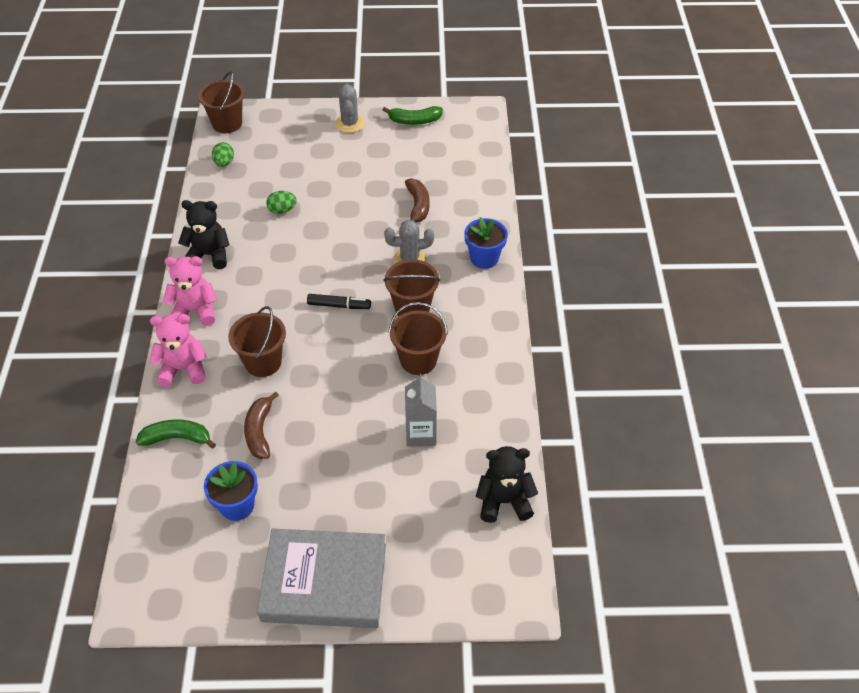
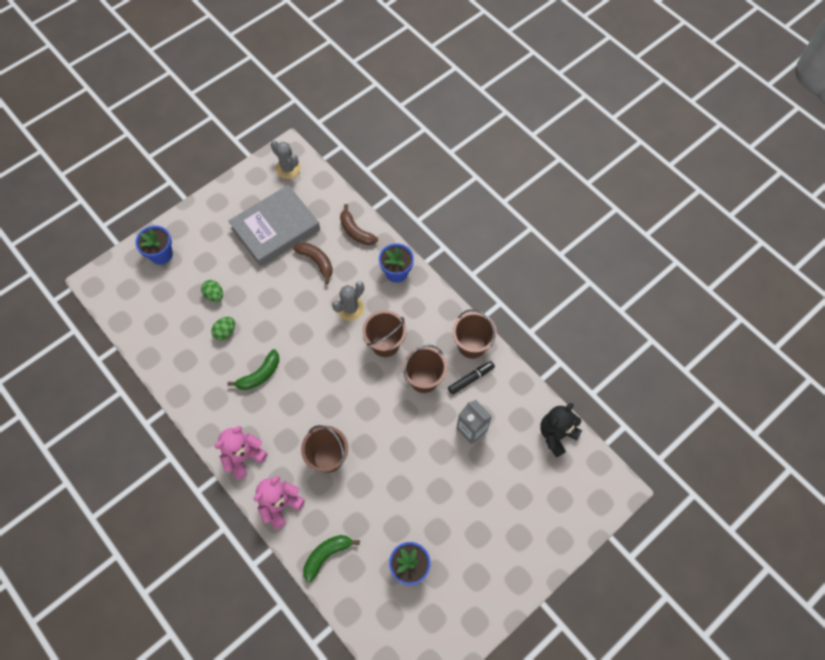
camera: 40 degrees left, 15 degrees up
(209, 255) = (209, 406): black teddy bear -> none
(224, 163) = (142, 323): green egg -> green egg (214, 295)
(227, 123) = (108, 287): brown bucket -> brown bucket (471, 345)
(259, 431) = (374, 507): brown banana -> brown banana (356, 231)
(292, 125) = (161, 254): none -> blue flower pot
(324, 582) = (506, 570): grey book -> grey book (275, 229)
(339, 305) = (337, 378): black marker -> black marker (471, 379)
(349, 123) = (203, 225): grey cactus -> grey cactus (288, 168)
(414, 121) = (248, 191): green banana -> green banana (260, 375)

